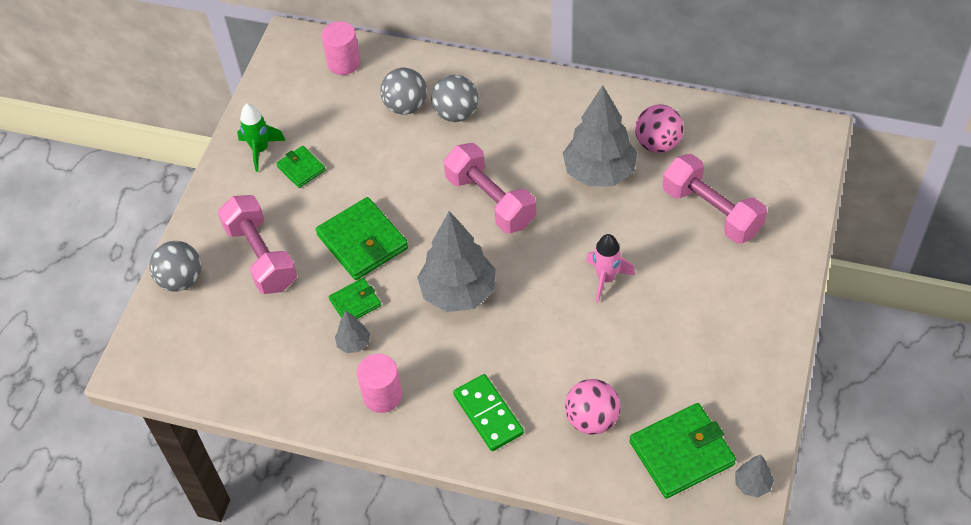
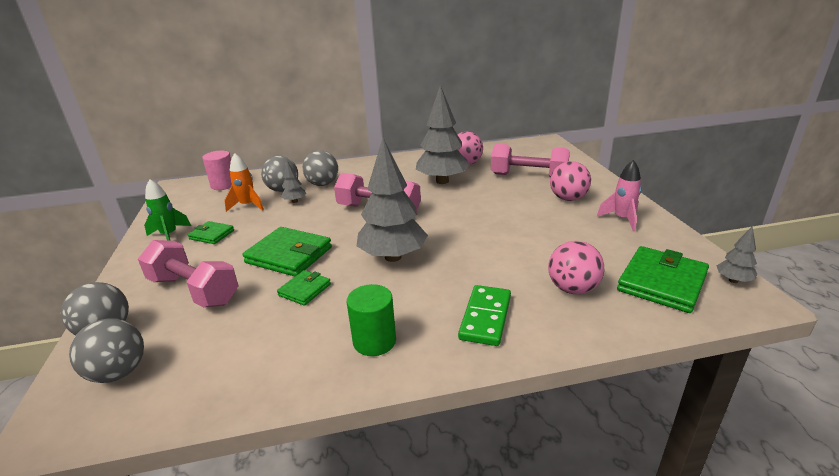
camera: 30 degrees left, 25 degrees down
(184, 334) = (119, 372): none -> grey ball
(354, 343) = (320, 315): grey tree -> grey tree (295, 201)
(355, 125) = (247, 206): none -> orange rocket
(382, 395) = (374, 341): pink cylinder -> green cylinder
(488, 414) = (485, 317): green domino -> green domino turned 75 degrees clockwise
(606, 278) = (496, 218): pink rocket -> pink rocket (622, 219)
(717, 280) = (568, 198): none -> pink ball

